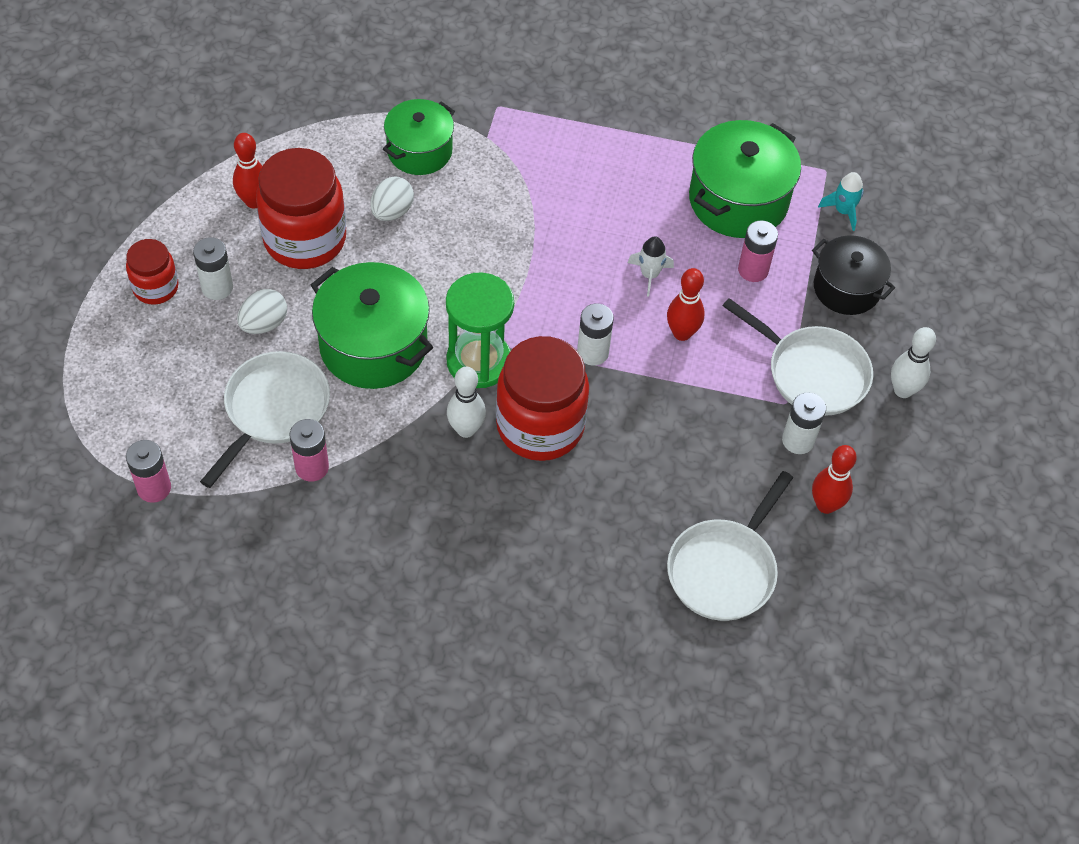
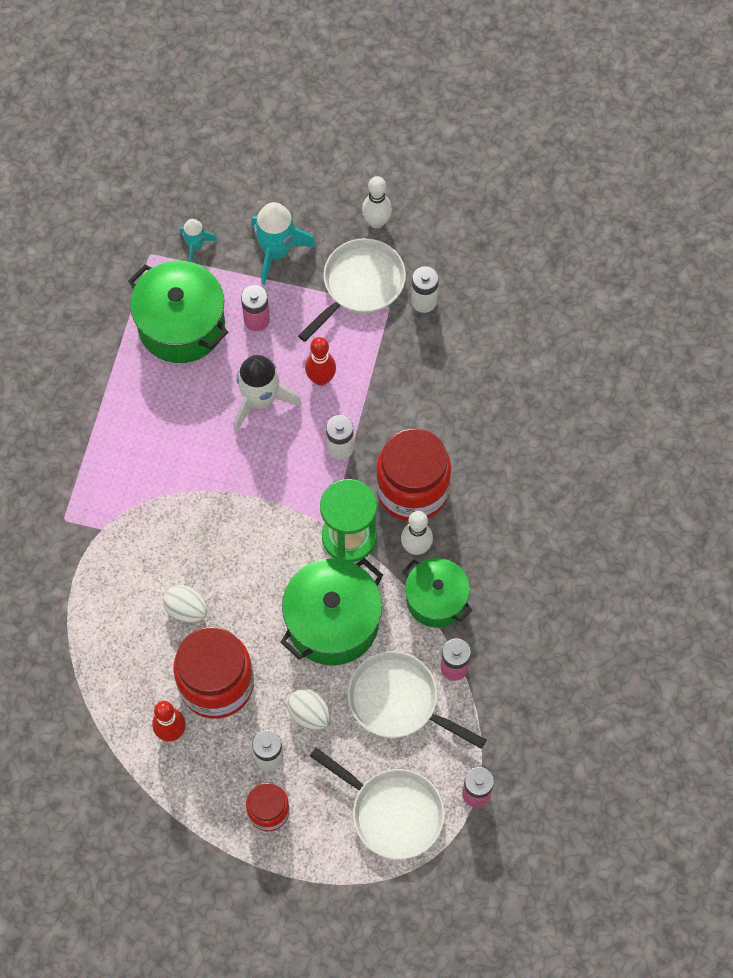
camera: 85 degrees left, 10 degrees up
(419, 151) = (116, 587): green pot -> green pot (436, 599)
(649, 275) = (260, 400): white rocket -> white rocket, size x1.81
(725, 569) = (538, 362): white pan -> white pan (392, 812)
(825, 505) = (481, 287): red bowling pin -> none
(846, 288) = (276, 251): black pot -> turquoise rocket

